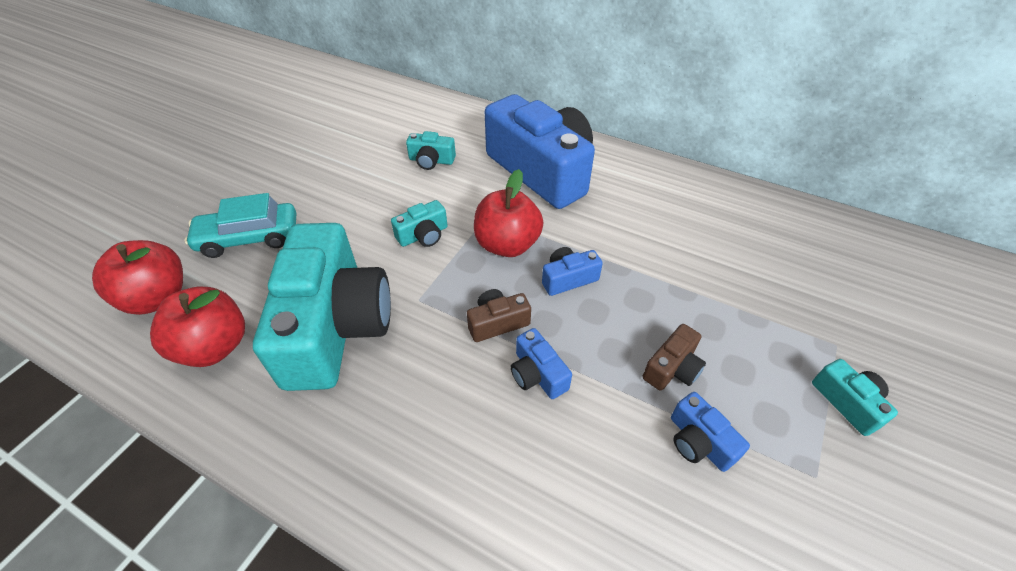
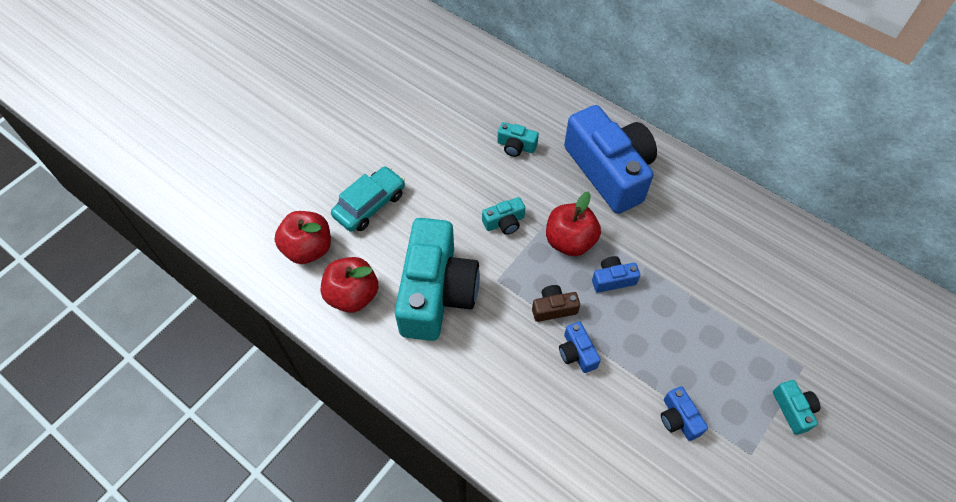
camera: 10 degrees right, 10 degrees up
(249, 238) = (370, 205): turquoise car -> turquoise car turned 135 degrees clockwise
(672, 368) = (674, 364): brown camera -> none

